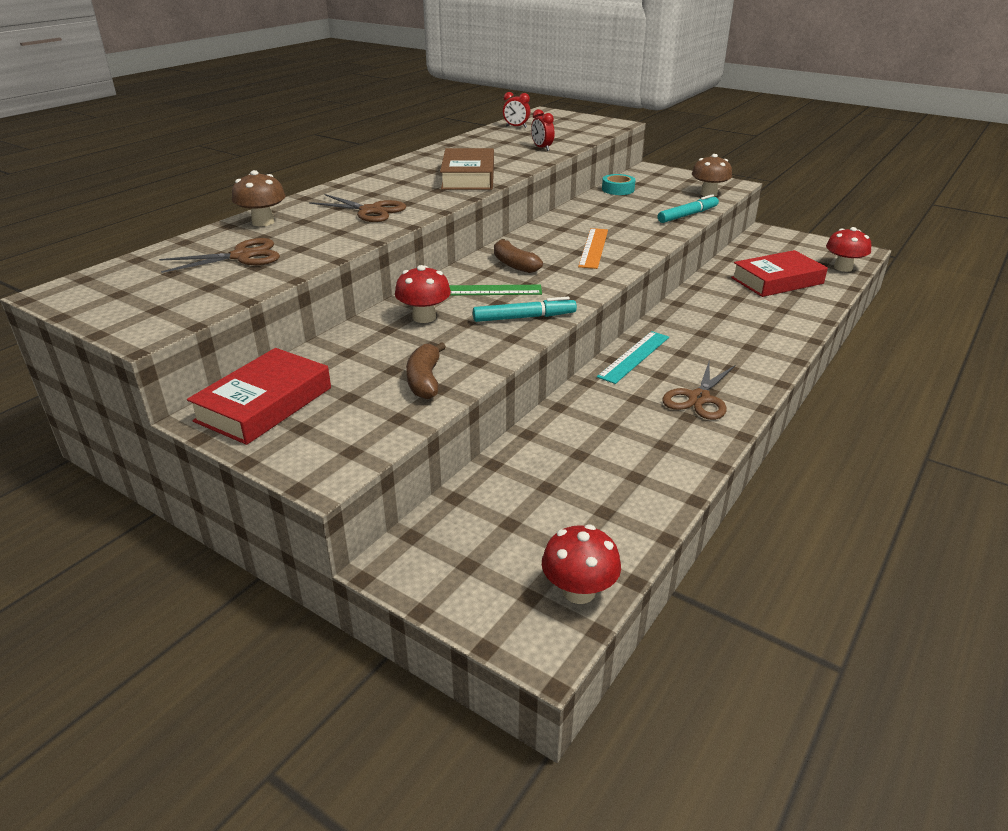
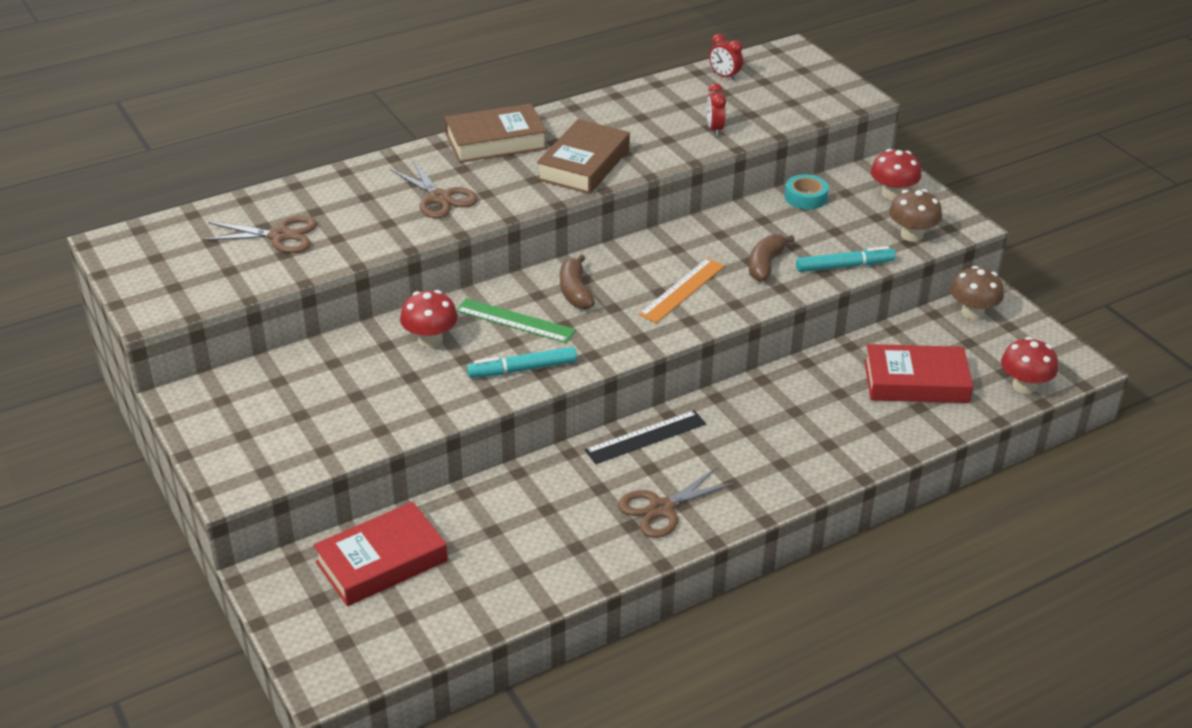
camera: 25 degrees right, 5 degrees up
(263, 222) = (329, 188): brown mushroom -> brown mushroom (972, 313)
(264, 404) = (230, 400): red book -> red book (381, 561)
(383, 177) = (496, 141): none -> brown book
(425, 380) = (374, 417): brown banana -> brown banana (765, 265)
(524, 317) = (522, 369): turquoise marker -> turquoise marker turned 150 degrees clockwise
(579, 591) = (384, 652): red mushroom -> red mushroom (892, 194)
(634, 356) = (646, 437): turquoise ruler -> black ruler

